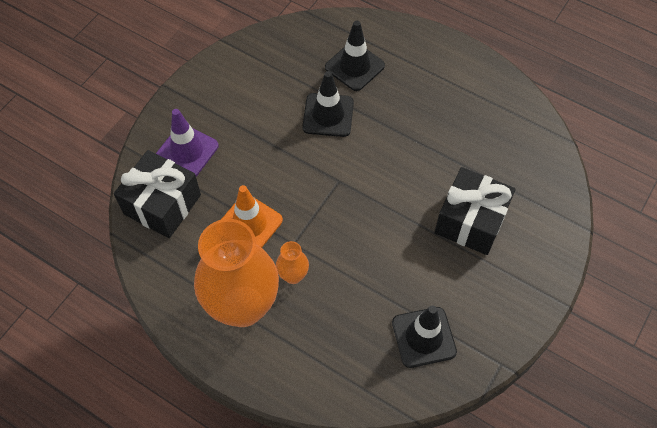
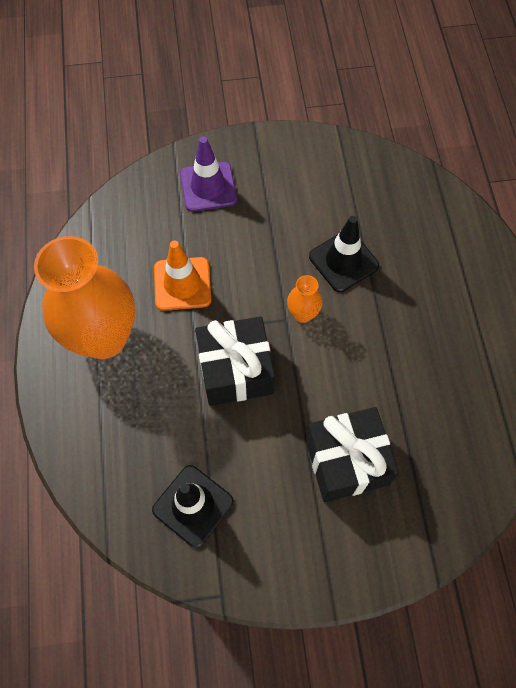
camera: 50 degrees right, 5 degrees up
(162, 204) = (145, 209): black gift -> black gift (236, 370)
(293, 275) = (163, 354): orange vase -> orange vase (303, 314)
(354, 66) = (415, 243): black traffic cone -> none

